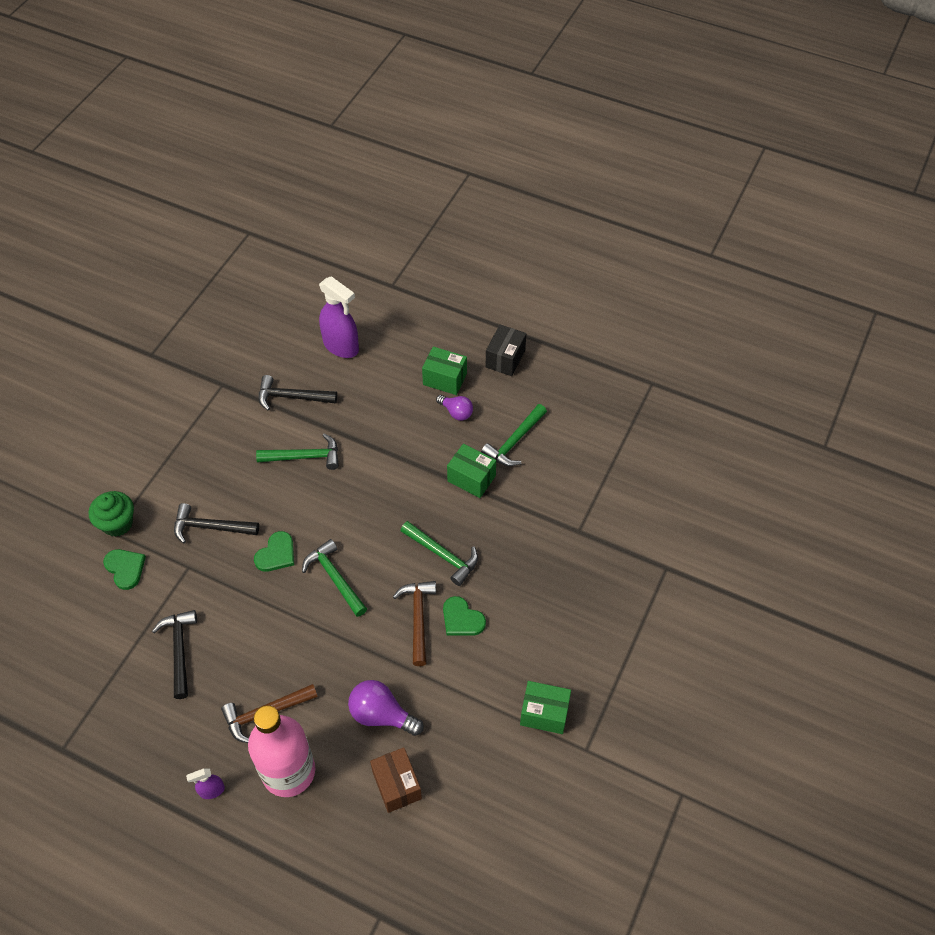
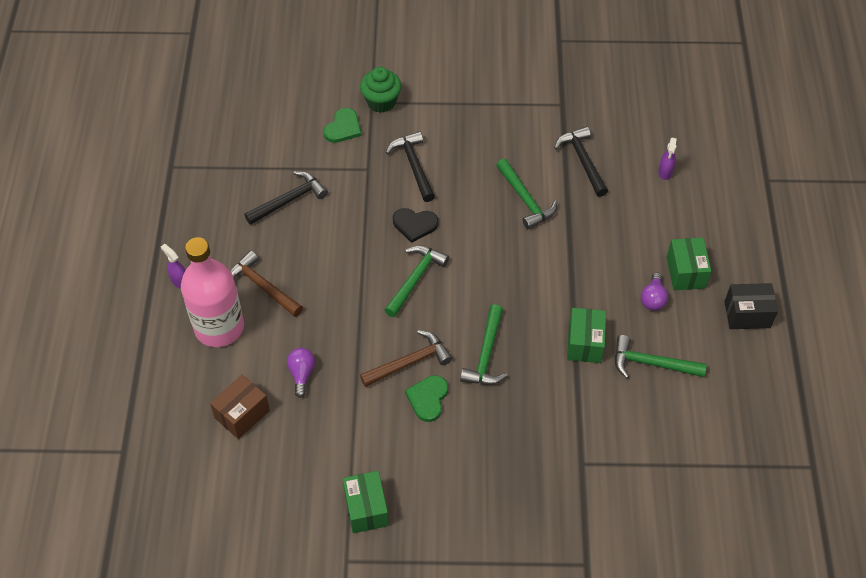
camera: 65 degrees right, 0 degrees up
(276, 554) = (415, 225): green heart -> black heart
(341, 346) = (665, 172): purple spray bottle -> purple spray bottle, size x0.49
(381, 715) = (301, 374): purple light bulb -> purple light bulb, size x0.64

